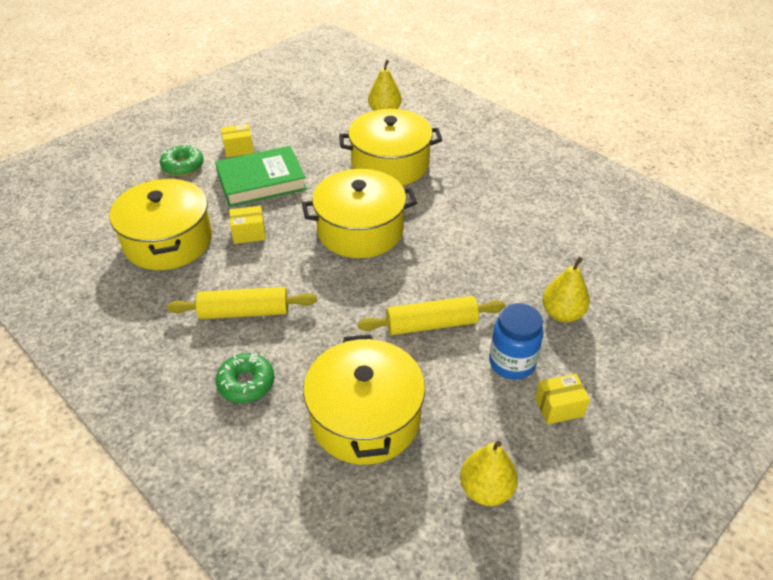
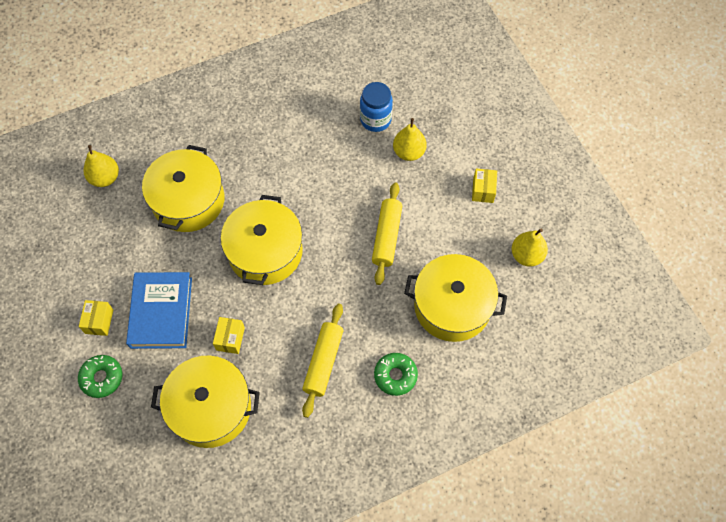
camera: 70 degrees left, 20 degrees up
(261, 181) = (161, 312): green book -> blue book
(511, 363) = (439, 201): blue jar -> blue jar (375, 120)

